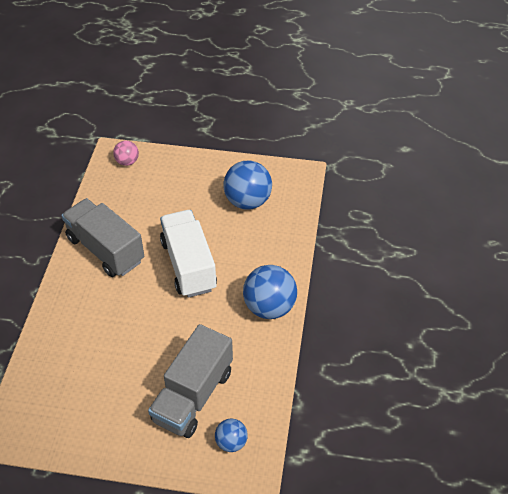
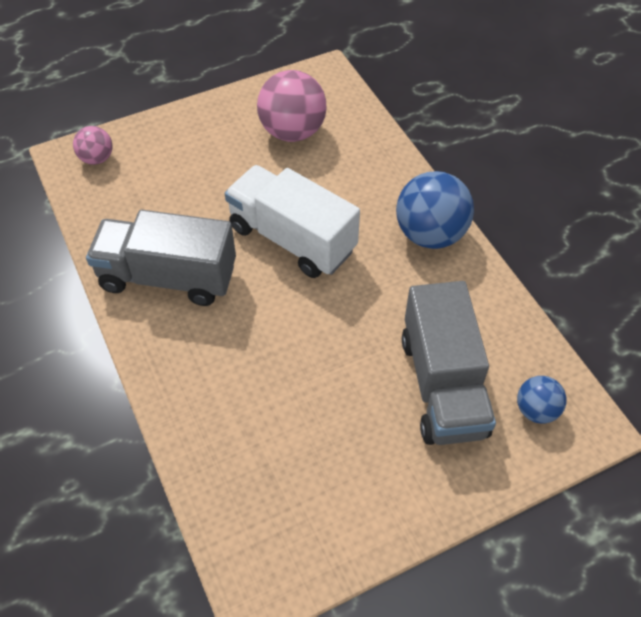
camera: 35 degrees left, 5 degrees up
(247, 201) = (292, 132): blue ball -> pink ball

